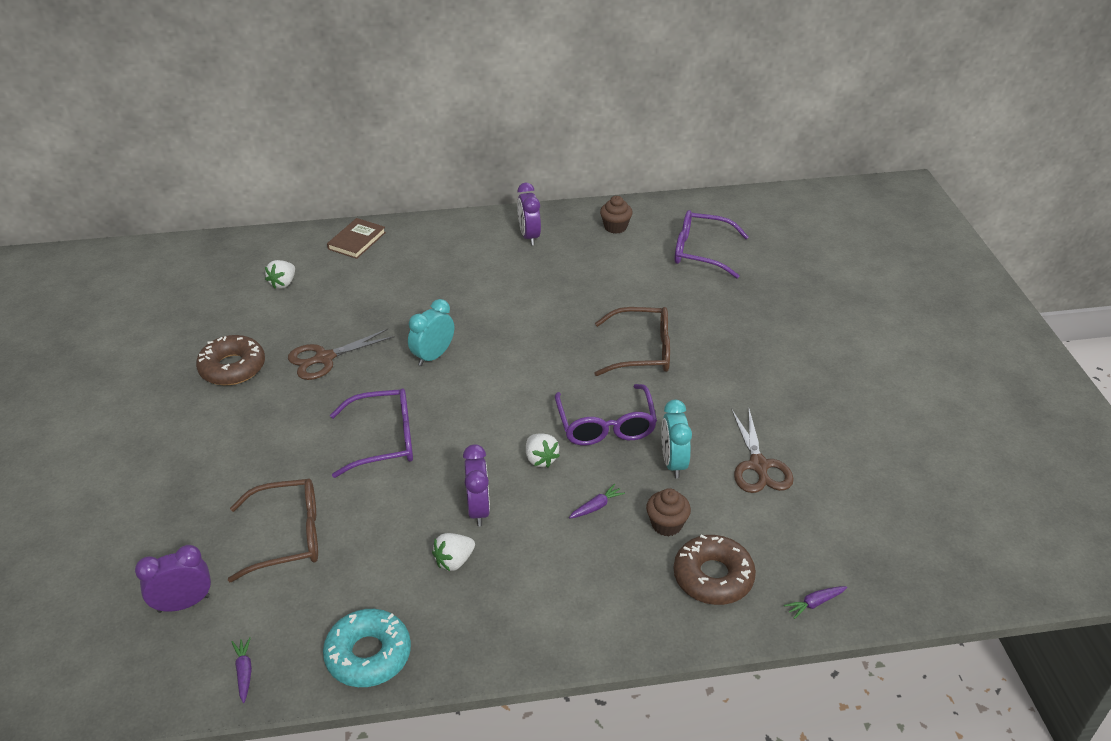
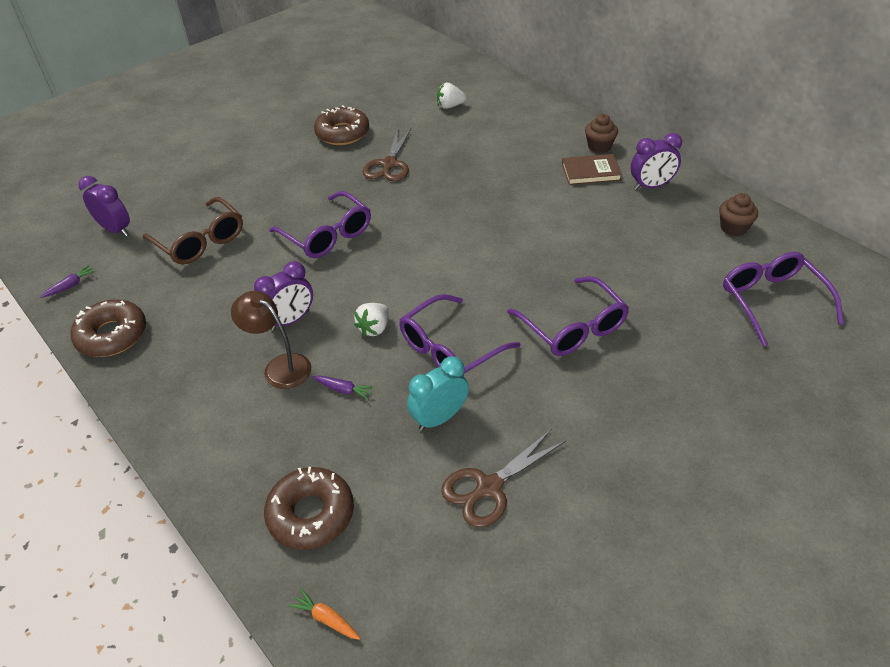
camera: 60 degrees right, 5 degrees up
(324, 358) = (389, 164): brown scissors -> brown scissors turned 105 degrees counterclockwise
(357, 241) = (535, 110): brown book -> brown book (591, 172)
(368, 655) = (112, 335): turquoise donut -> brown donut
(433, 356) = (442, 212): turquoise clock -> none
(454, 561) = (227, 334): white strawberry -> none
(529, 236) = (651, 186): purple clock -> purple clock turned 150 degrees counterclockwise
(532, 538) = (280, 366): none -> brown lamp
(642, 351) = (573, 327): brown glasses -> purple glasses
(666, 524) = (355, 449): brown cupcake -> brown cupcake (599, 146)
(815, 603) = (326, 619): purple carrot -> orange carrot

